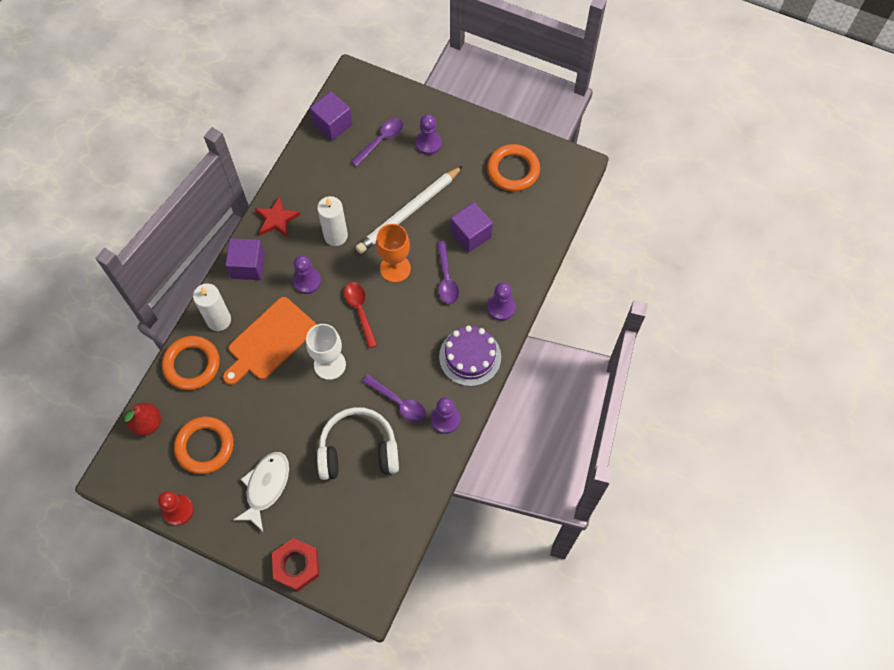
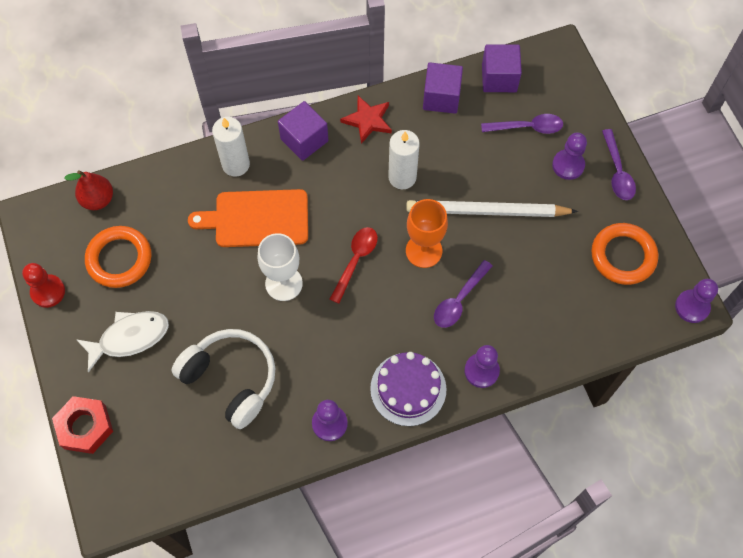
camera: 45 degrees right, 0 degrees up
(192, 364) = (178, 182): orange ring -> none
(307, 281) = (338, 195): purple pawn -> purple pawn (692, 307)
(398, 402) = (306, 370): purple spoon -> purple spoon (617, 171)
(471, 234) = (522, 280): purple cube -> purple cube (441, 97)

